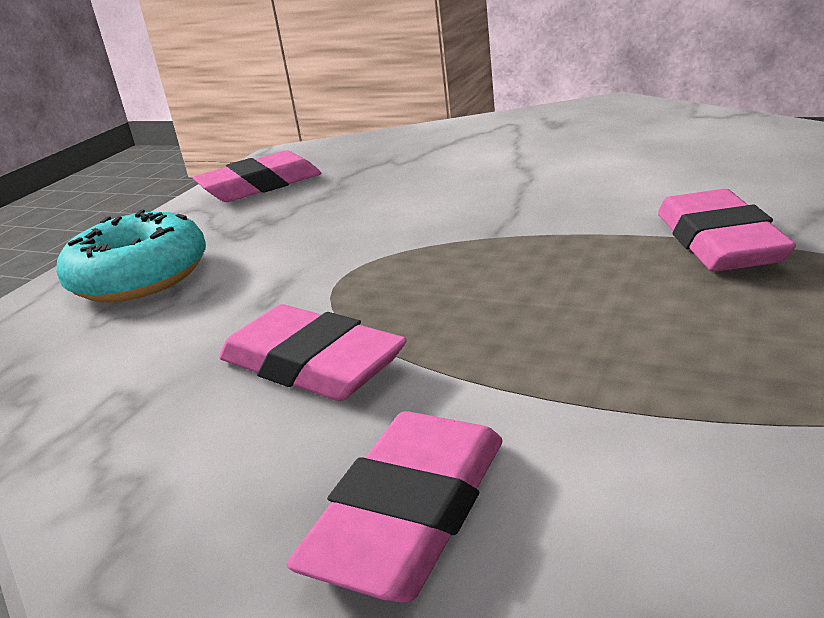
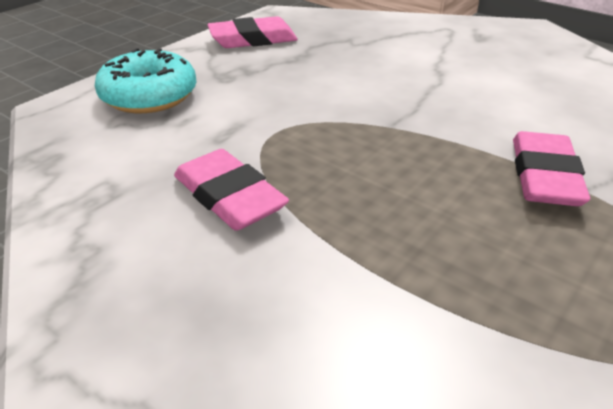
camera: 10 degrees right, 10 degrees up
(409, 514) = (243, 324): pink eraser -> none

